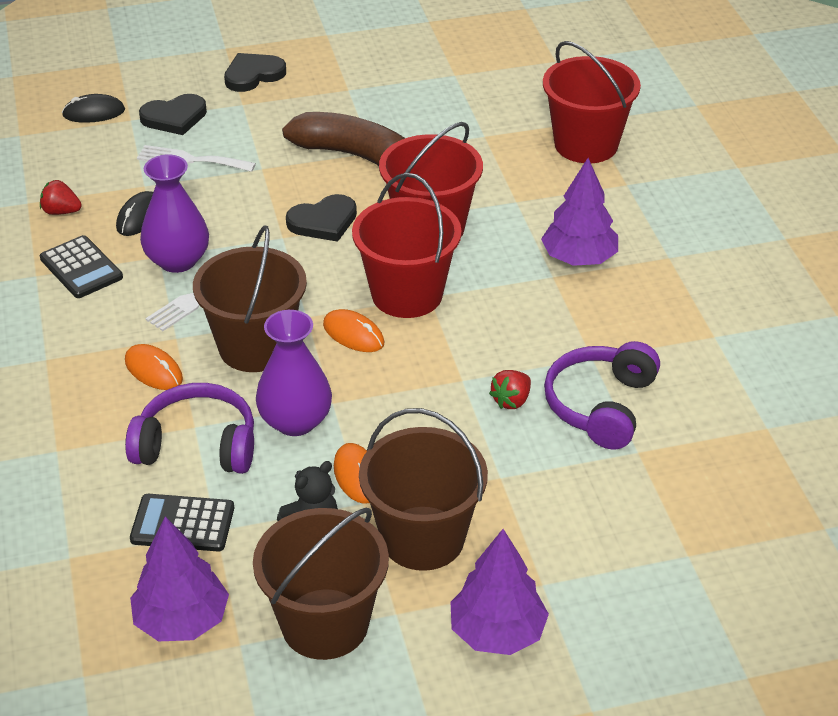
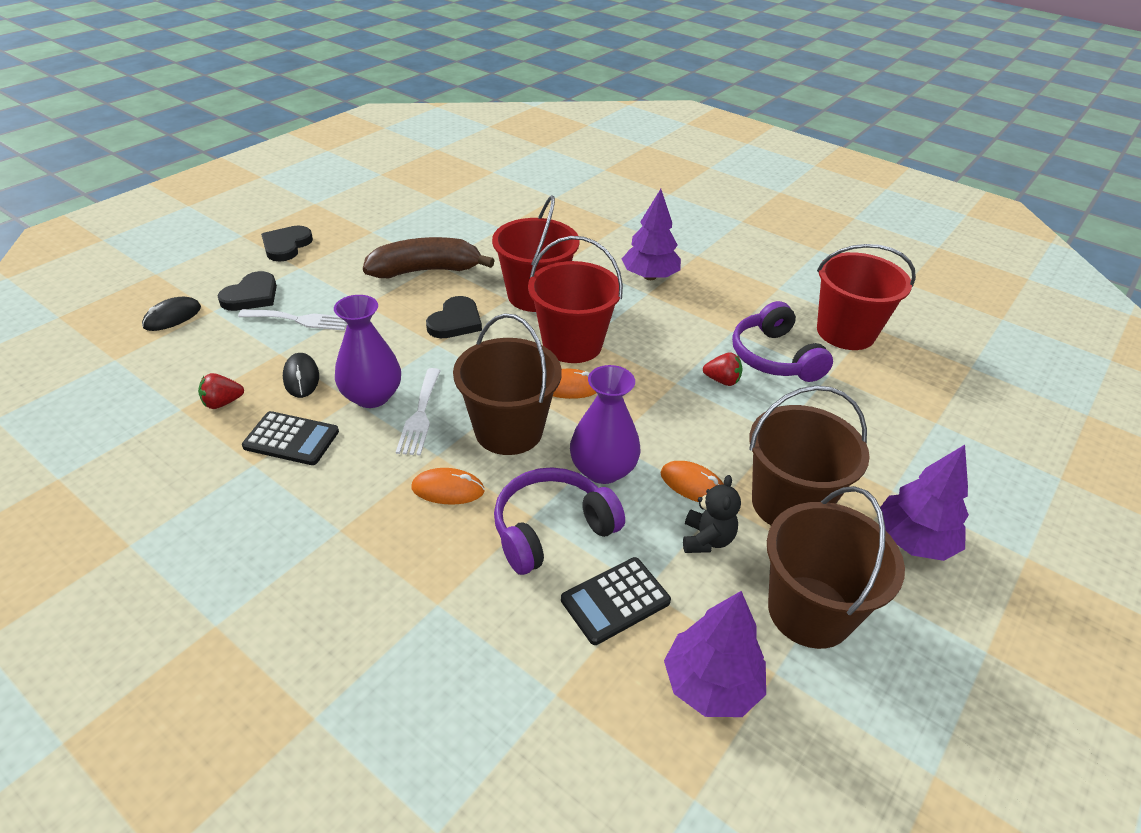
camera: 40 degrees left, 0 degrees up
(190, 160) = (300, 320): white fork -> white fork turned 150 degrees counterclockwise
(511, 401) = (722, 380): red strawberry -> red strawberry turned 75 degrees counterclockwise
(586, 144) = (570, 211): red bucket -> red bucket (845, 332)

